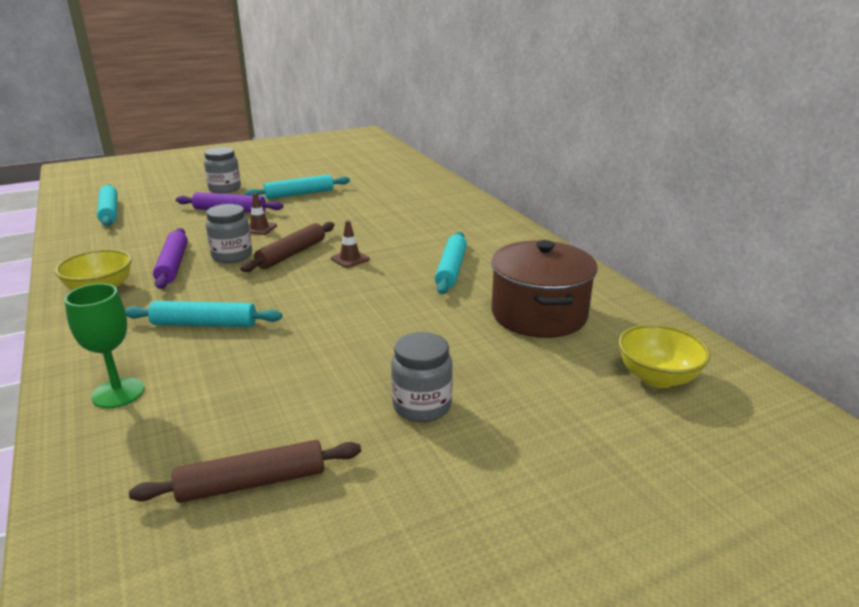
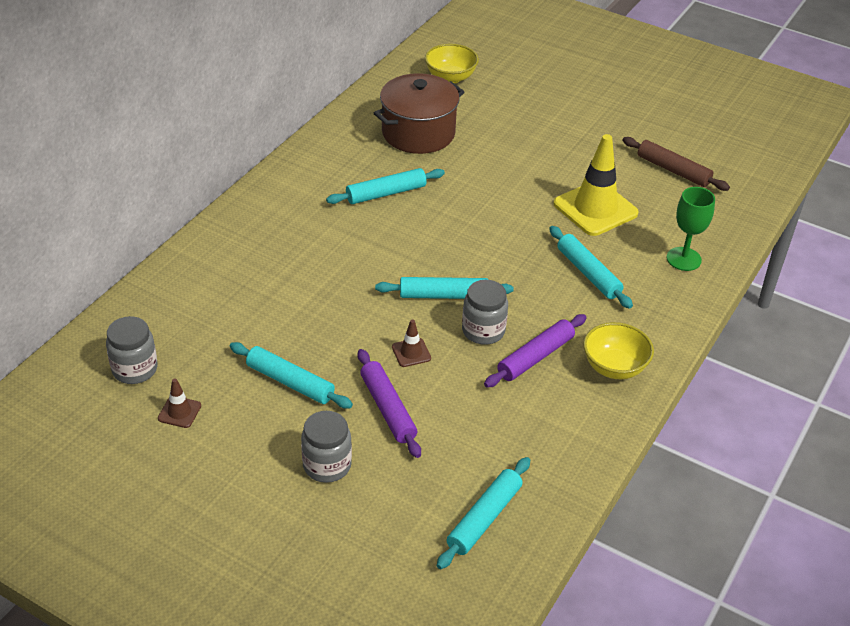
camera: 125 degrees left, 15 degrees up
(278, 372) = (595, 208): none -> yellow traffic cone
(292, 254) = (444, 295): brown rolling pin -> turquoise rolling pin
(350, 259) = (419, 255): brown traffic cone -> brown traffic cone (179, 412)
(422, 406) = (563, 144): grey jar -> grey jar (135, 369)

